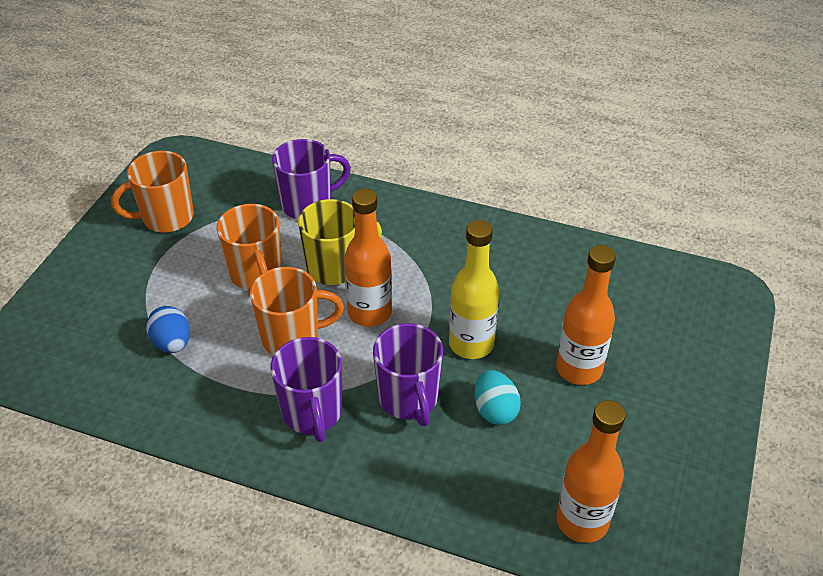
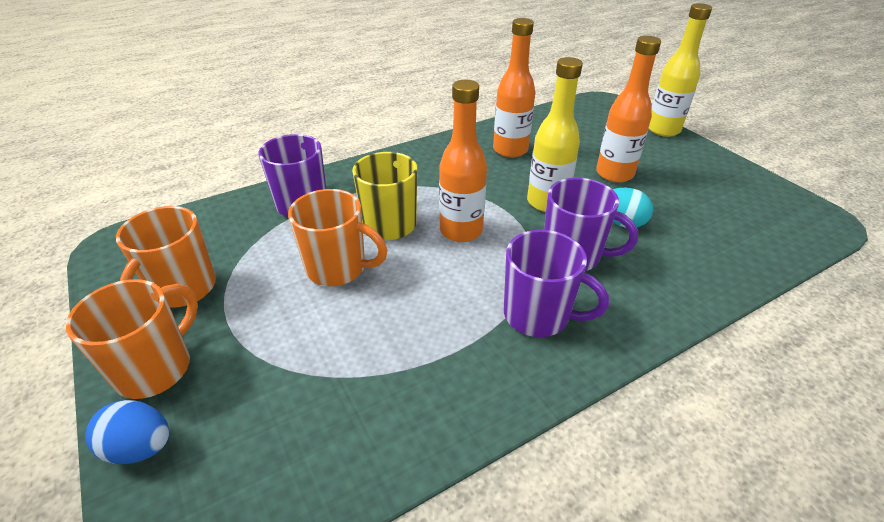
camera: 50 degrees left, 5 degrees down
(172, 343) = (349, 368): blue egg -> blue egg (140, 447)
(292, 338) = (438, 284): orange mug -> orange mug (156, 368)
(582, 521) = (754, 236): orange bottle -> orange bottle (510, 150)
(729, 369) = (663, 130): none -> yellow bottle

